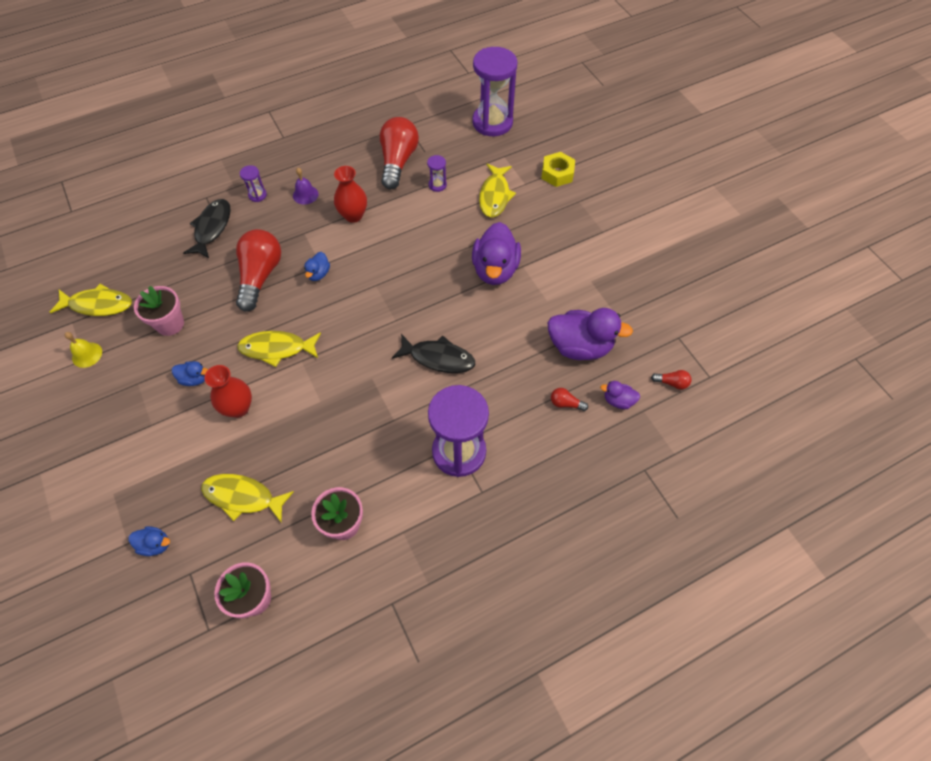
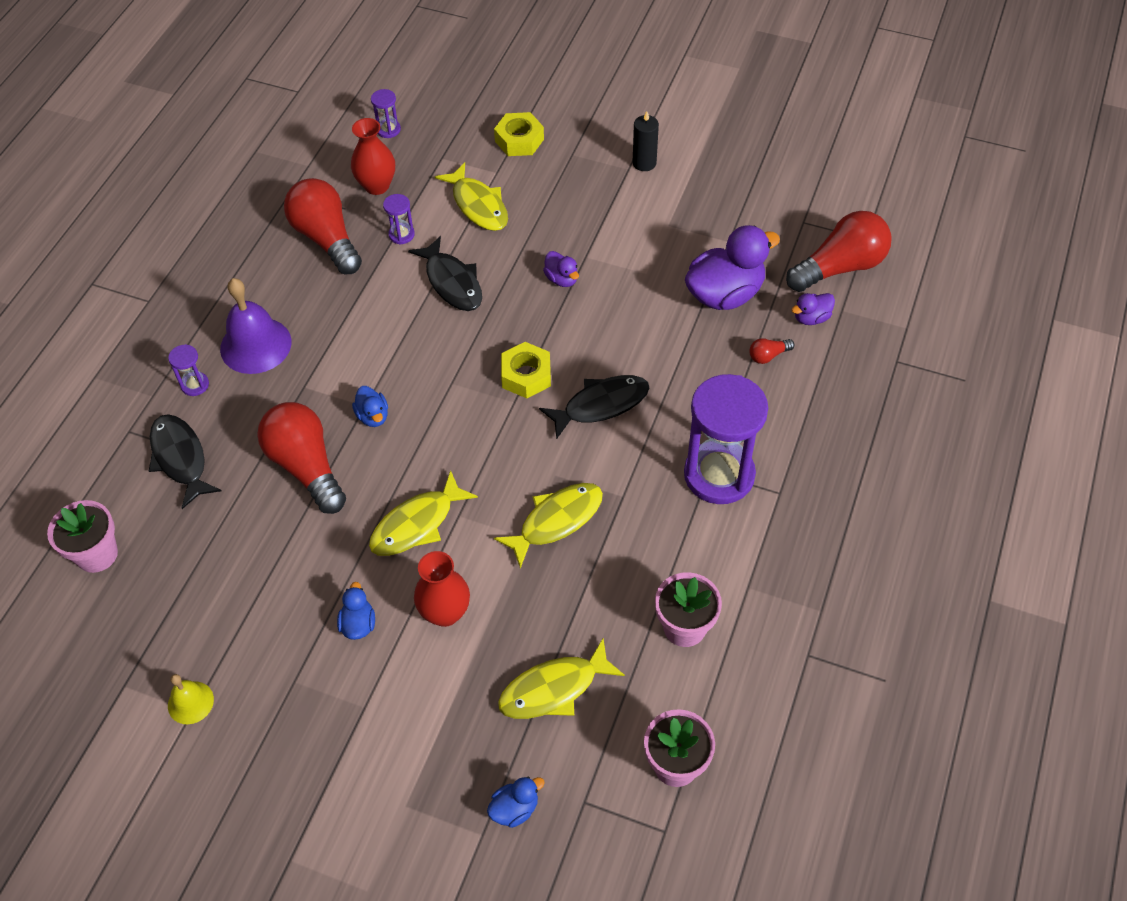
camera: 40 degrees left, 5 degrees down
(98, 305) = (135, 642): yellow fish -> yellow fish (556, 521)
(170, 324) = (256, 593): pink flower pot -> pink flower pot (97, 554)
(194, 379) = (358, 624): blue duck -> blue duck turned 60 degrees counterclockwise
(305, 194) = (255, 345): purple bell -> purple bell, size x1.85
(353, 215) = (341, 329): red vase -> red vase (377, 186)
(417, 310) = (526, 375): none -> yellow nut
(435, 229) = (452, 282): none -> black fish
(492, 122) = (388, 130): purple hourglass -> purple hourglass, size x0.42
(495, 269) = (562, 279): purple duck -> purple duck, size x0.48
(616, 234) = (644, 163): none -> black candle
(671, 383) = (840, 267): red light bulb -> red light bulb, size x2.41

